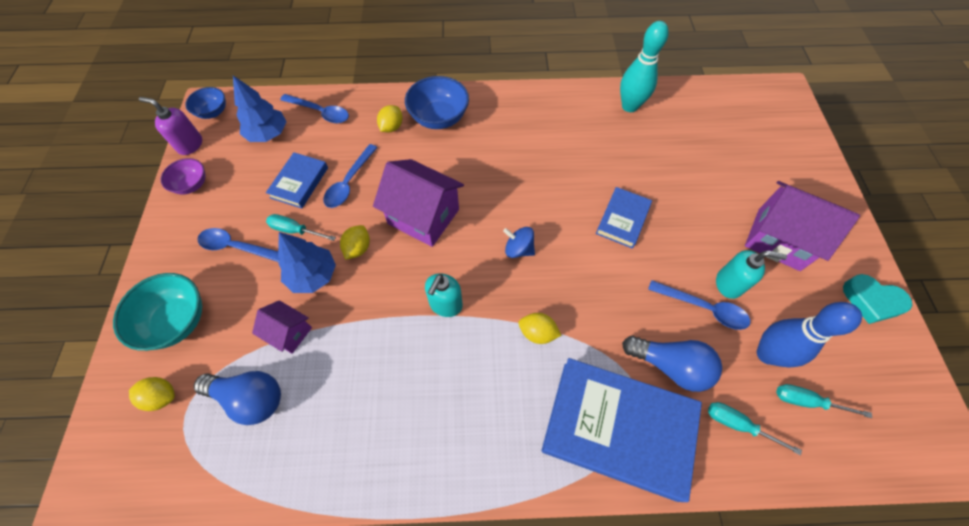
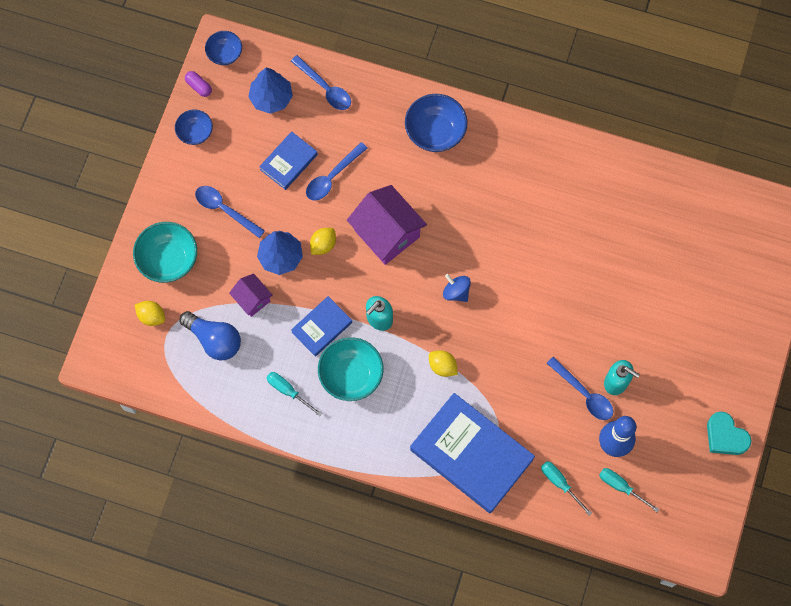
camera: 20 degrees right, 10 degrees up
(190, 145) = (199, 87): purple soap dispenser -> purple capsule
(192, 185) = (195, 133): purple bowl -> blue bowl
(295, 230) = (275, 210): turquoise screwdriver -> turquoise screwdriver (288, 391)
(391, 127) = (387, 128): yellow lemon -> none
(434, 381) = (351, 375): none -> turquoise bowl
(622, 219) = (557, 295): blue book -> blue book (322, 327)
(629, 106) = (625, 180): turquoise bowling pin -> none
(670, 365) = (533, 426): blue light bulb -> none
(778, 239) = (683, 360): purple house -> none

